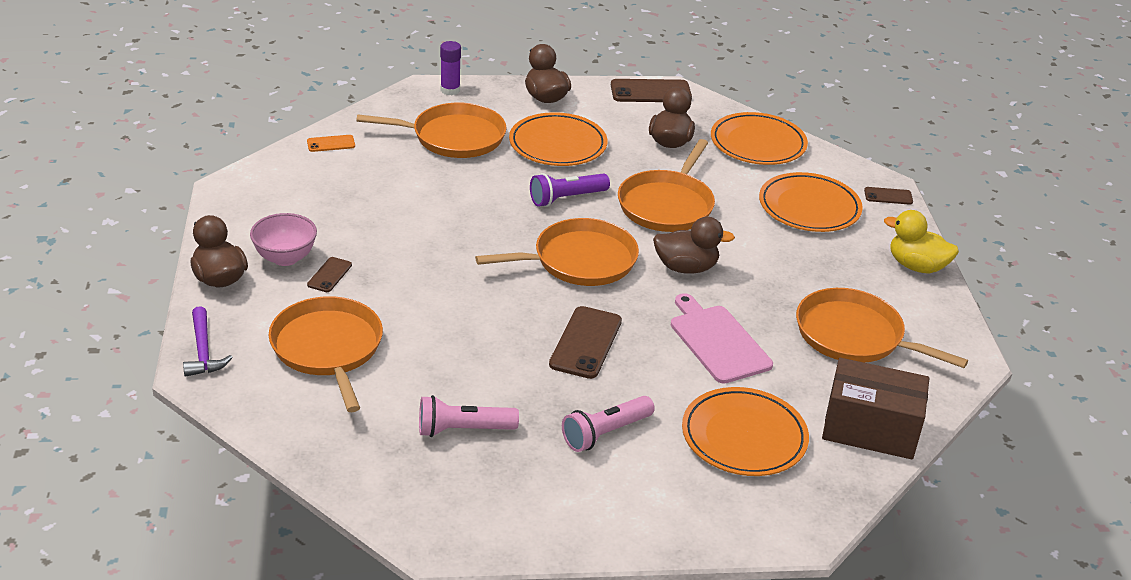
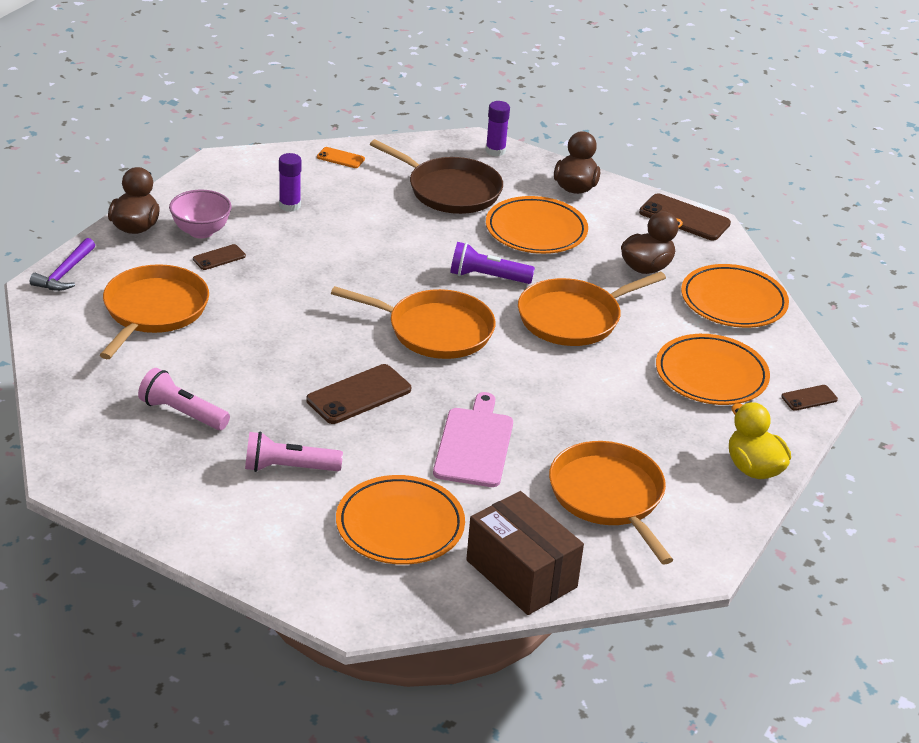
camera: 35 degrees right, 0 degrees up
(336, 203) = (289, 205): none -> purple glue stick
(453, 137) = (450, 190): orange pan -> brown pan
(686, 268) = (523, 375): brown duck -> none
(888, 196) = (809, 398): brown phone -> brown phone turned 60 degrees counterclockwise

